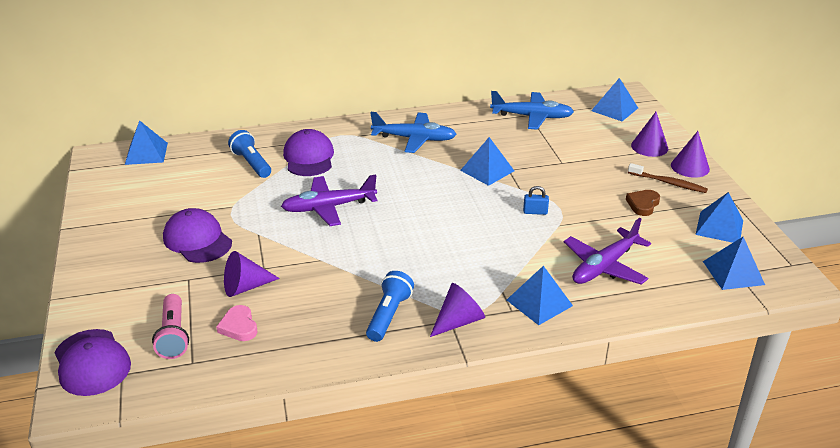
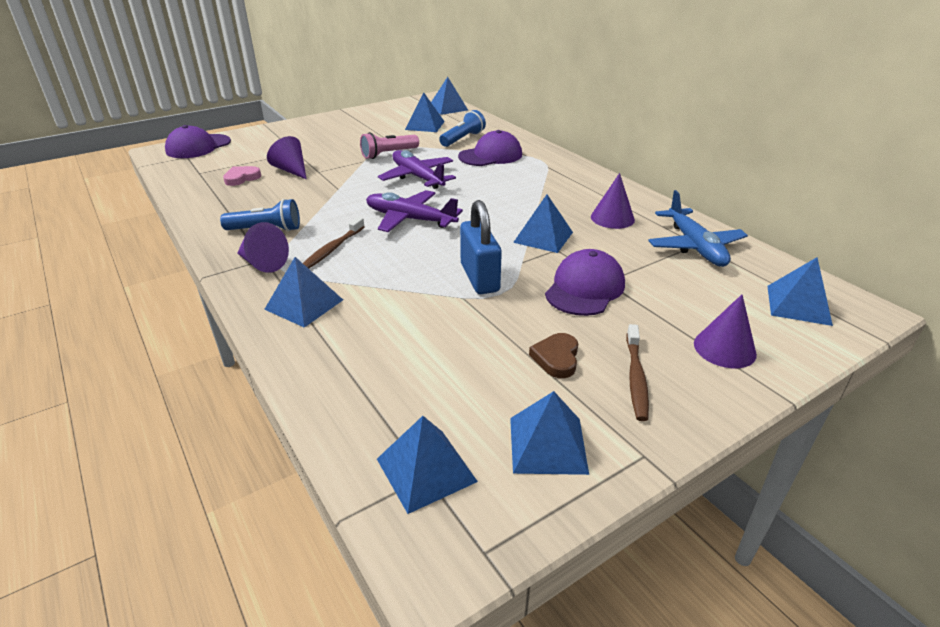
camera: 70 degrees right, 0 degrees up
(174, 335) = (228, 161): pink flashlight -> pink flashlight (388, 154)
(188, 178) = (425, 125): none -> blue pyramid
(197, 240) = (345, 144): purple cap -> purple cap (585, 288)
(414, 139) = (568, 191): blue plane -> none
(452, 278) = (332, 249): none -> brown toothbrush
(535, 212) = (479, 278): blue padlock -> blue padlock, size x2.12
(604, 266) = (391, 341): purple plane -> purple plane (410, 219)
(643, 204) = (556, 358): brown heart -> brown heart turned 90 degrees counterclockwise
(690, 167) = (706, 396): purple cone -> purple cone (612, 218)

